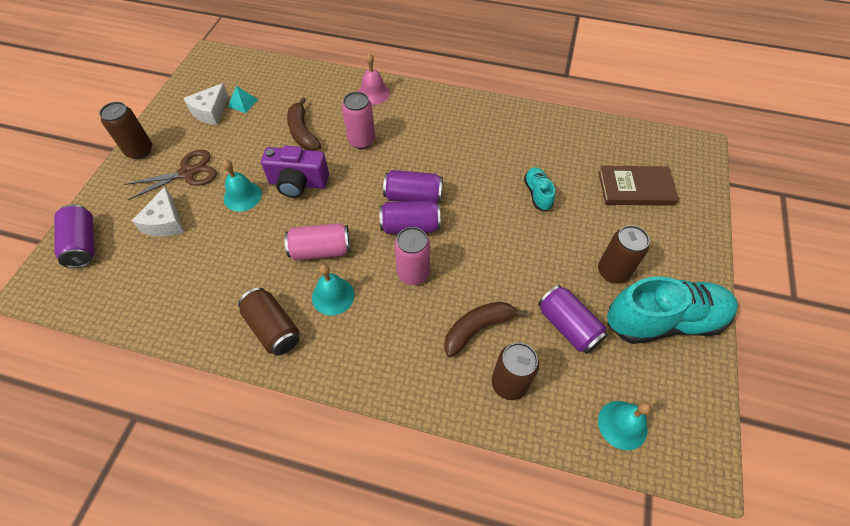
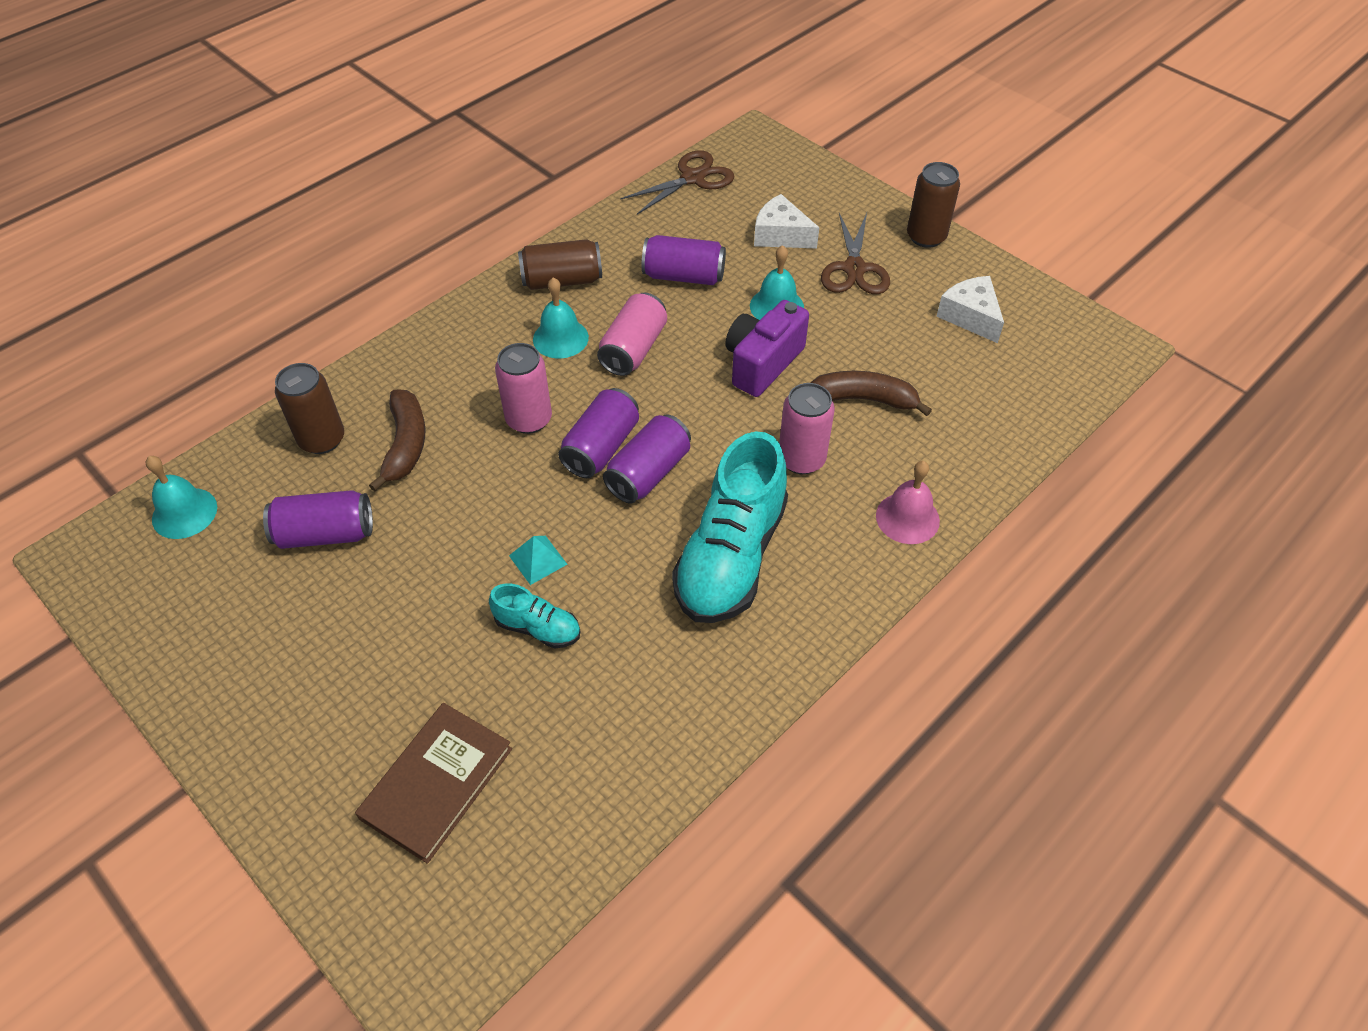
camera: 120 degrees right, 5 degrees down
(83, 244) = (792, 173): purple can -> purple can (684, 276)
(109, 305) = (692, 178): none -> brown scissors
(242, 102) = (973, 354): turquoise pyramid -> turquoise pyramid (538, 560)
(613, 271) = (342, 636): brown can -> none
(663, 321) = (230, 645): turquoise shoe -> turquoise shoe (731, 556)

